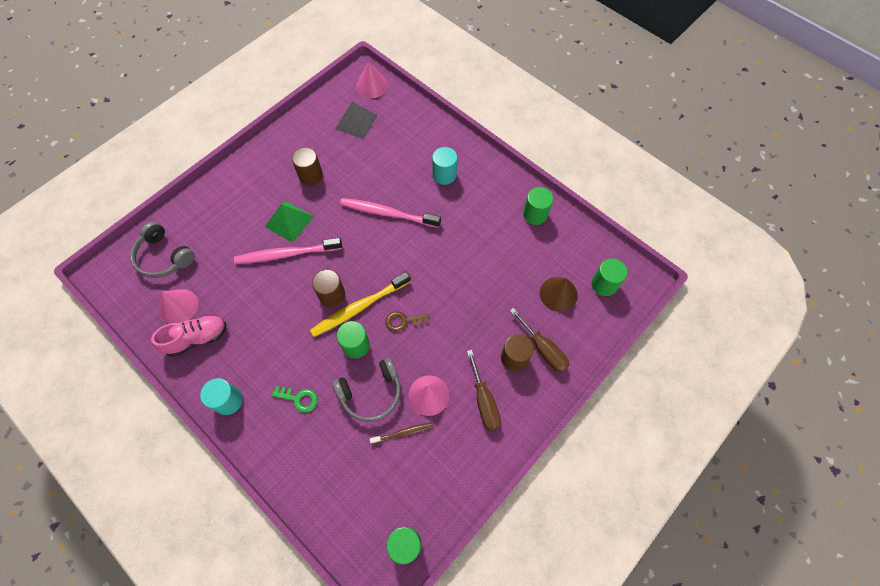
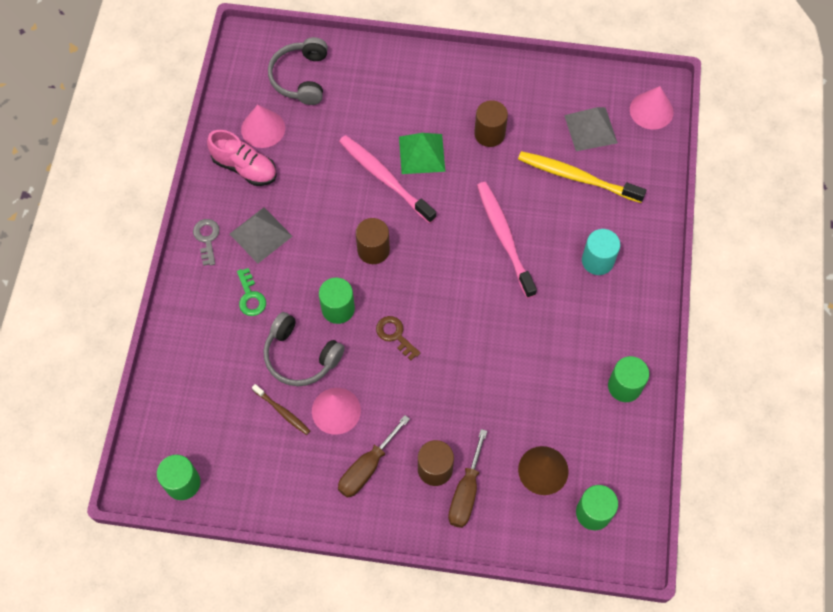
camera: 55 degrees right, 0 degrees up
(228, 401) = (207, 238): turquoise cylinder -> grey key
(258, 361) = (260, 235): none -> grey pyramid
(359, 308) = (378, 284): yellow toothbrush -> yellow toothbrush (576, 177)

